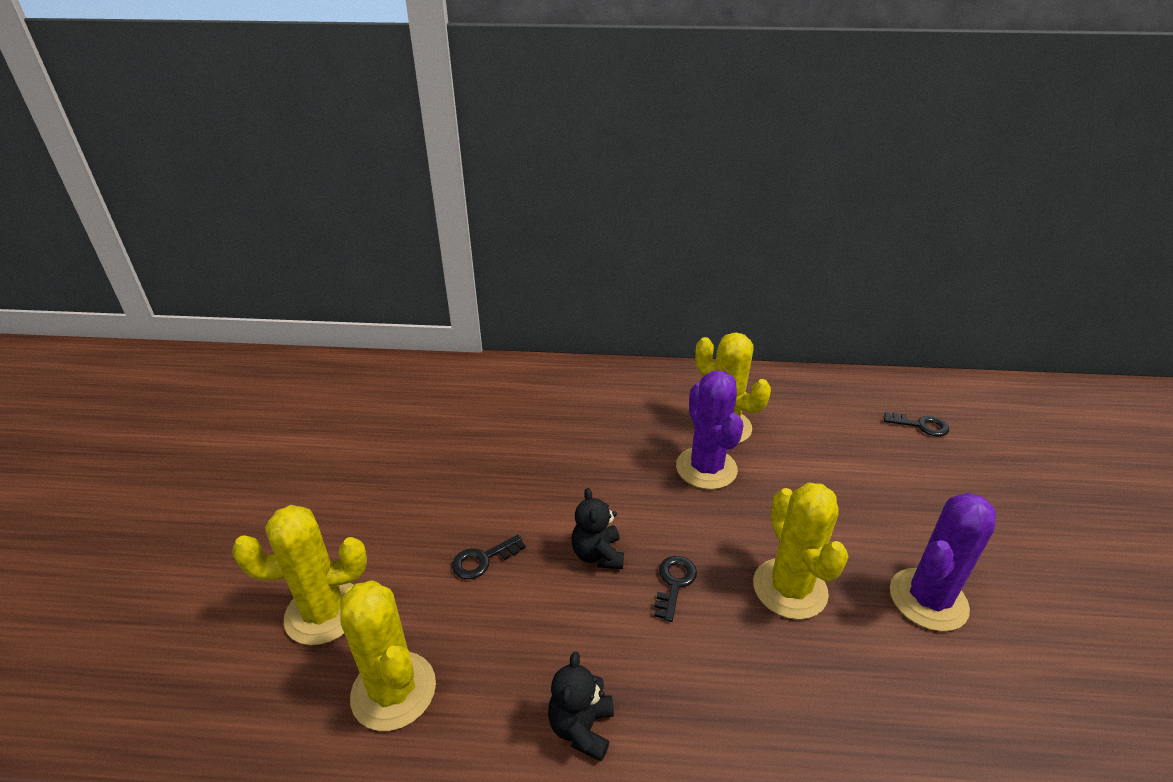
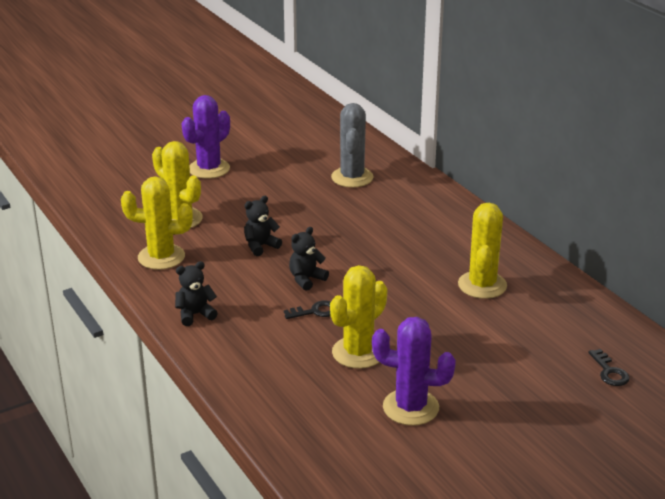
camera: 55 degrees right, 5 degrees down
(393, 691) = (161, 257): yellow cactus -> yellow cactus turned 75 degrees clockwise
(431, 409) = (352, 177): none -> grey cactus
(483, 559) = (260, 246): black key -> black teddy bear
(706, 468) = (429, 292): purple cactus -> purple cactus (209, 169)

